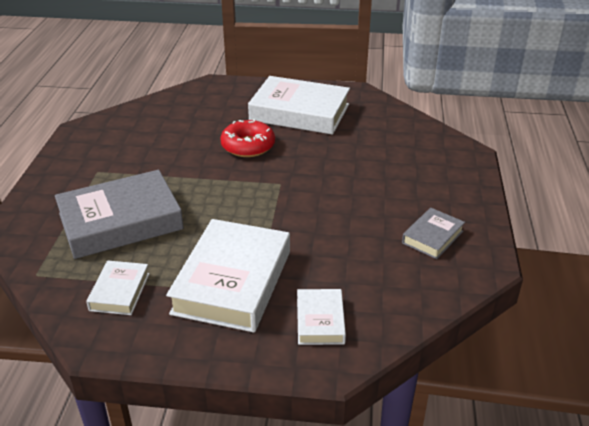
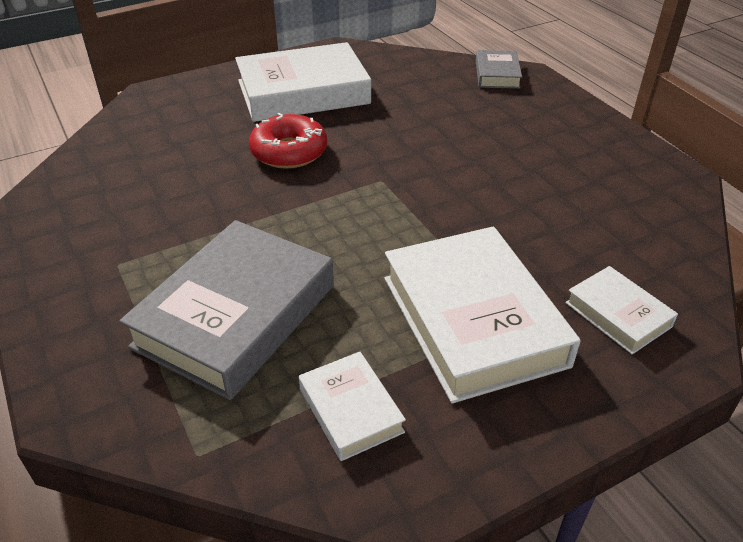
camera: 35 degrees left, 5 degrees up
(432, 237) = (603, 171): grey book -> grey book (497, 74)

